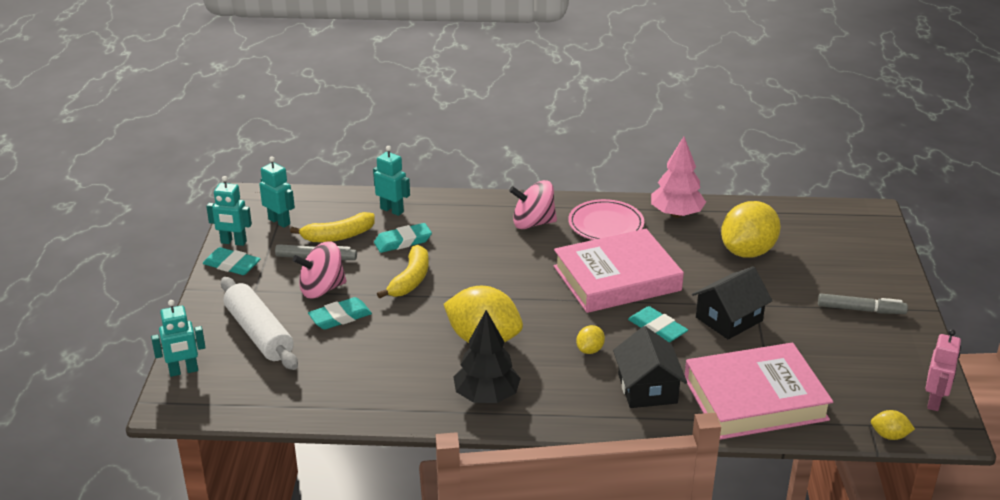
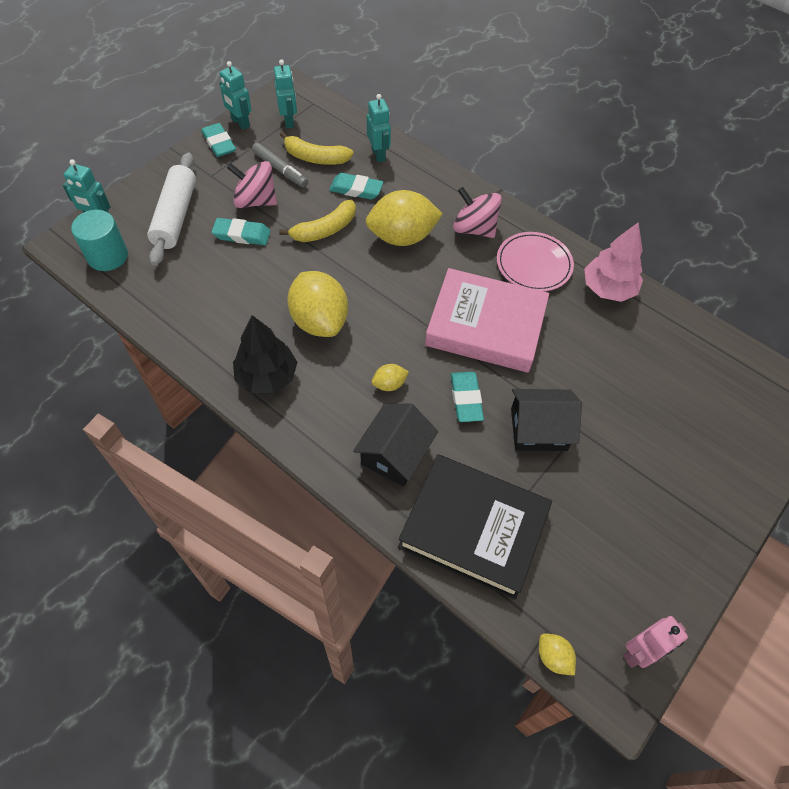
camera: 35 degrees right, 25 degrees up
(230, 392) = (107, 256): none -> turquoise cylinder
(748, 252) = (632, 368): yellow lemon -> yellow lemon (402, 237)
(755, 399) = (473, 528): pink book -> black book
(861, 310) = (675, 500): grey marker -> none

